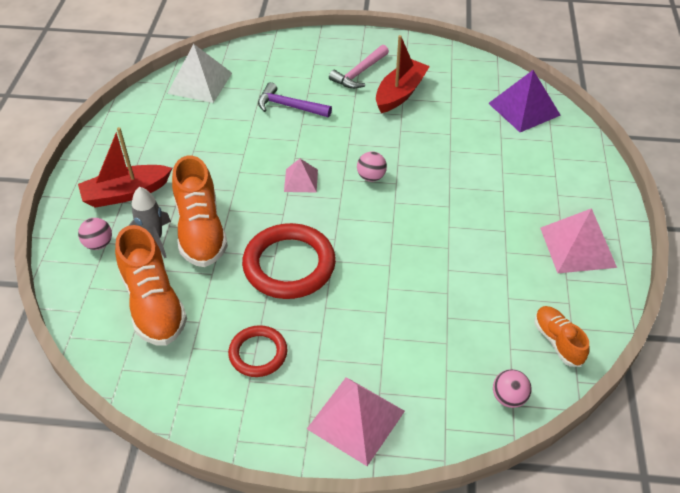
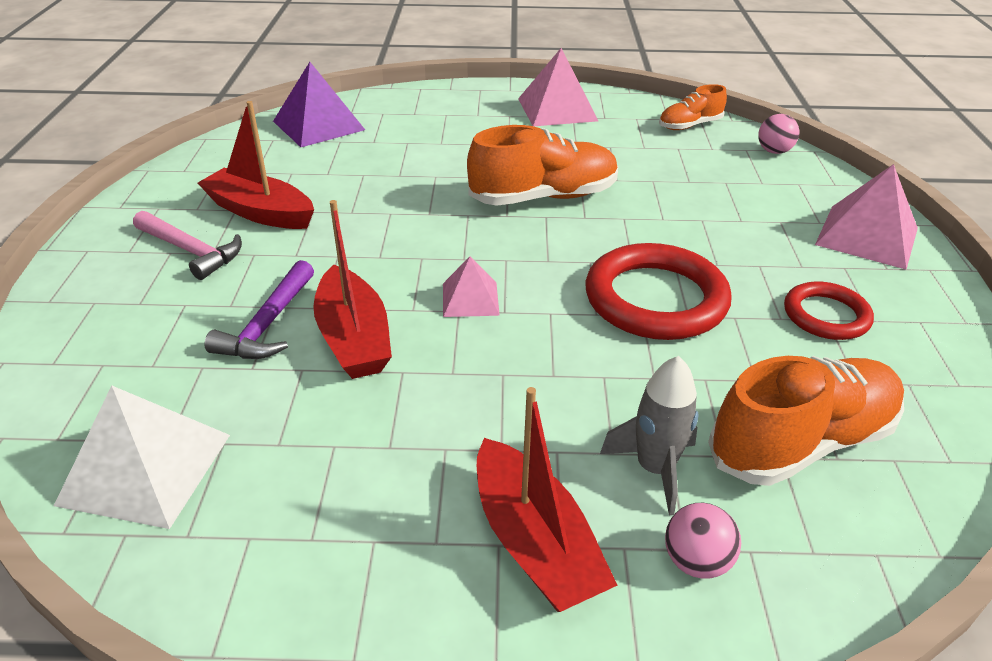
camera: 95 degrees left, 10 degrees down
(201, 230) = (613, 404): orange shoe -> orange shoe (543, 197)
(273, 136) = (353, 338): none -> red boat
(371, 177) = (457, 234): pink ball -> none

